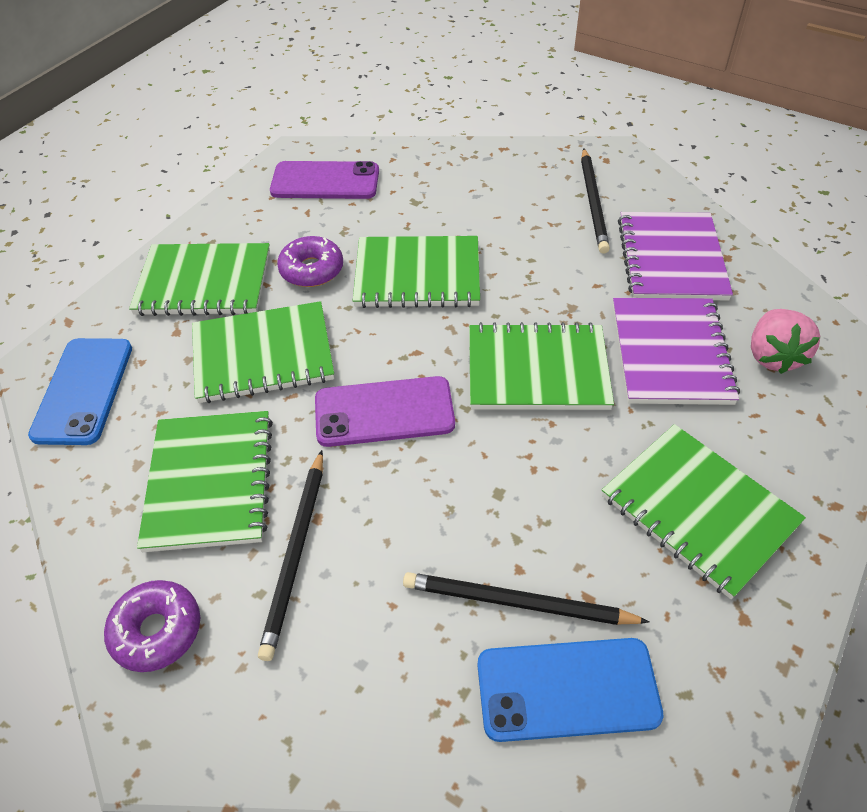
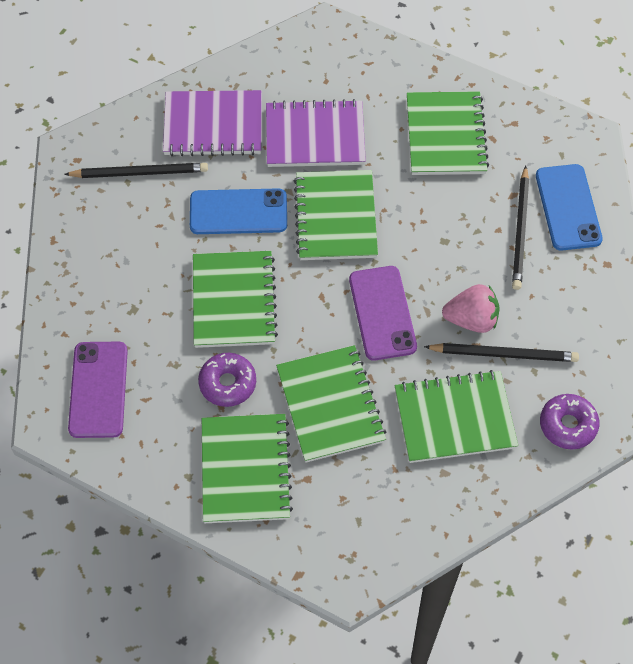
camera: 95 degrees left, 10 degrees up
(83, 390) = (377, 535): blue phone -> blue phone (238, 212)
(698, 510) = (446, 135): green notebook -> green notebook turned 45 degrees counterclockwise
(773, 356) = (314, 78): pink strawberry -> pink strawberry (471, 320)

